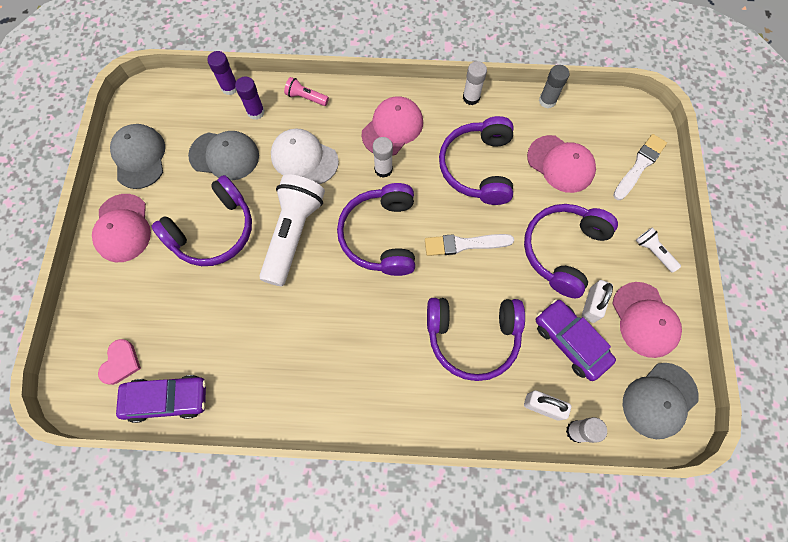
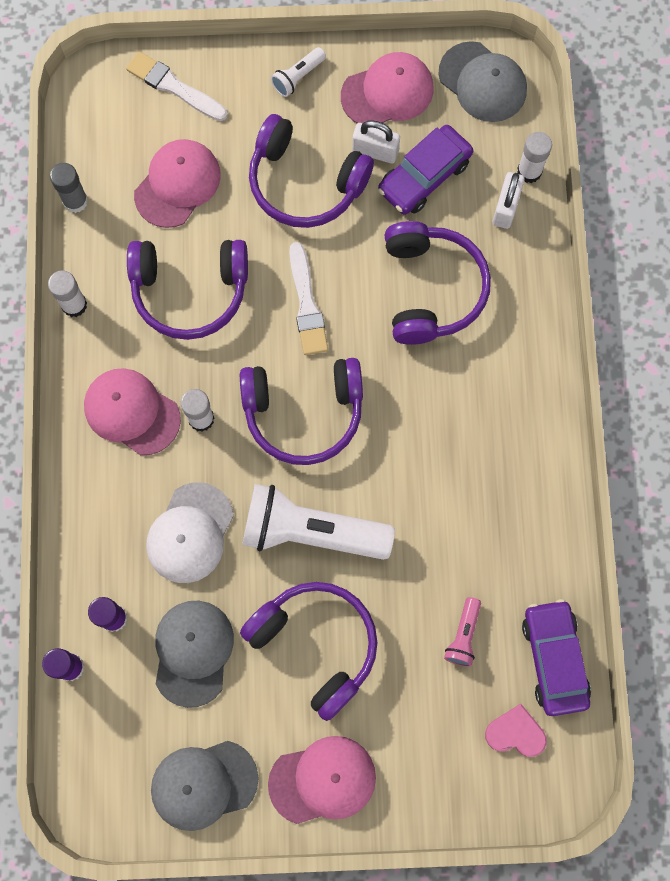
camera: 95 degrees left, 5 degrees up
(306, 97) = (84, 545): pink flashlight -> pink flashlight (463, 635)

